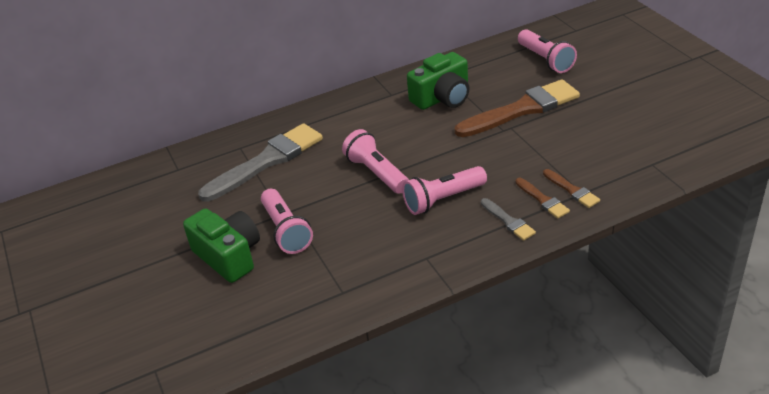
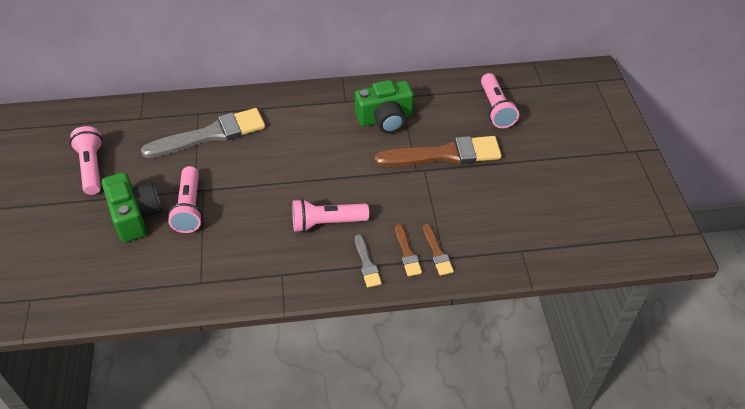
camera: 15 degrees right, 10 degrees up
(376, 173) = (289, 177): pink flashlight -> pink flashlight (92, 168)

